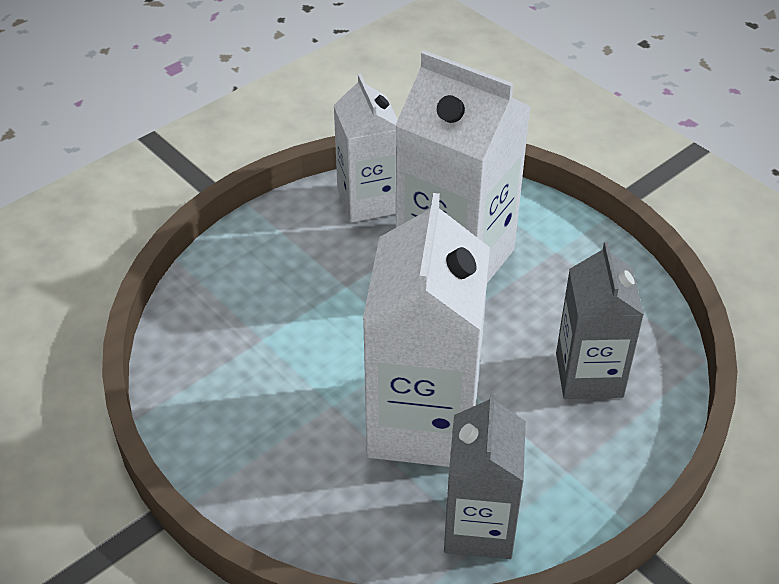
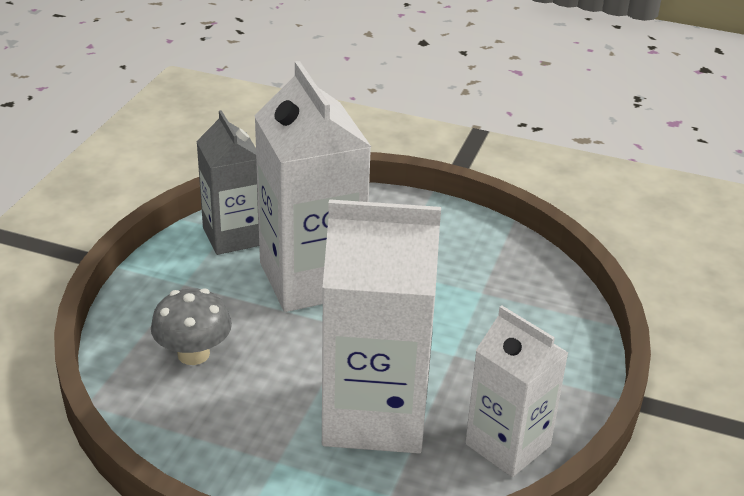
camera: 150 degrees right, 10 degrees down
(589, 375) = (193, 354): grey carton -> grey mushroom

